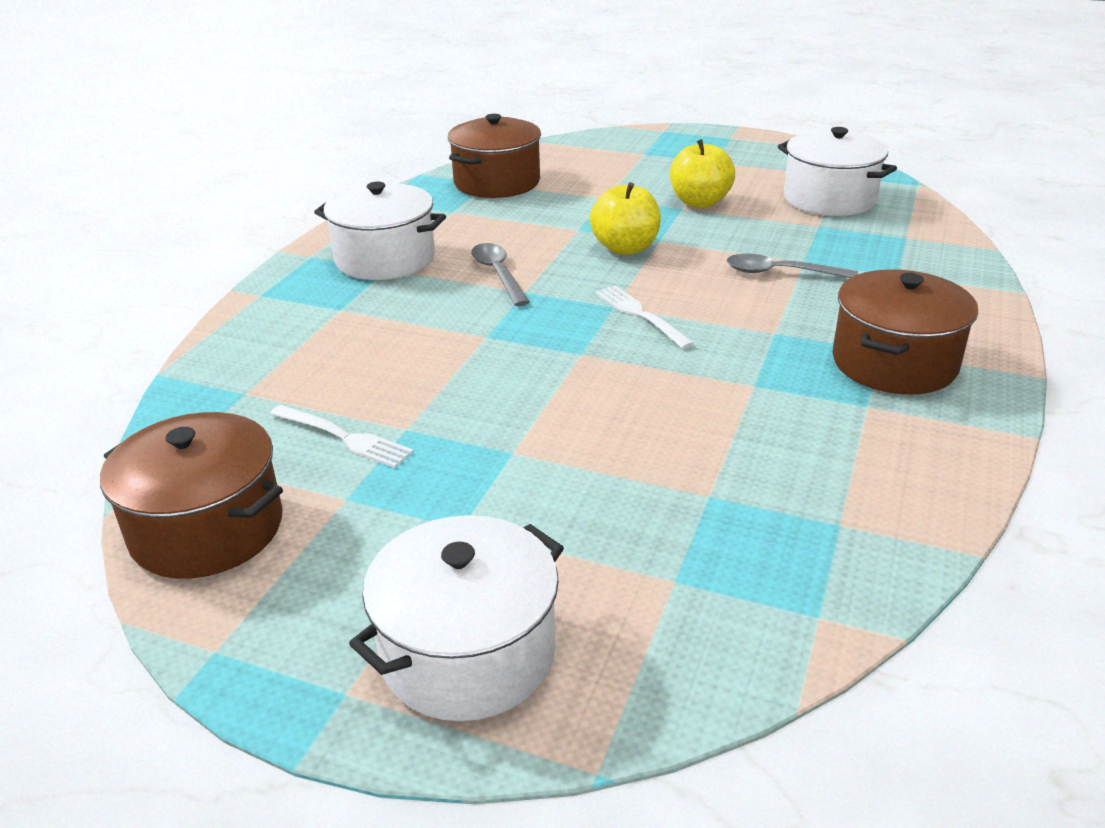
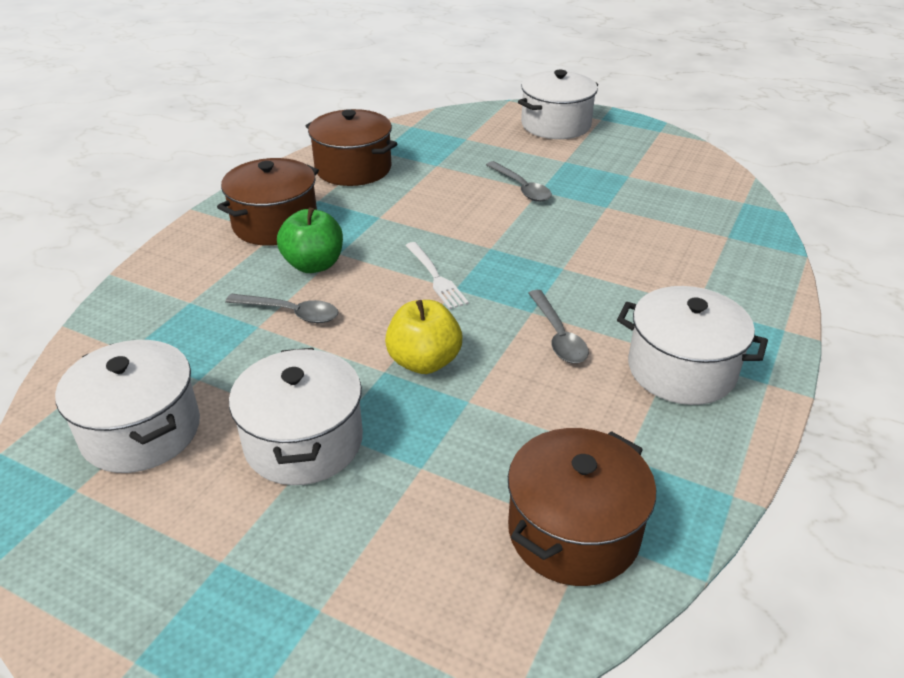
camera: 175 degrees left, 5 degrees up
(207, 529) = (695, 168): brown pot -> brown pot (353, 168)
(344, 437) = (644, 204): white fork -> none
(543, 453) = (521, 188): none -> grey spoon
(699, 202) = (304, 442): yellow apple -> white pot
(795, 317) = (314, 265): none -> green apple

